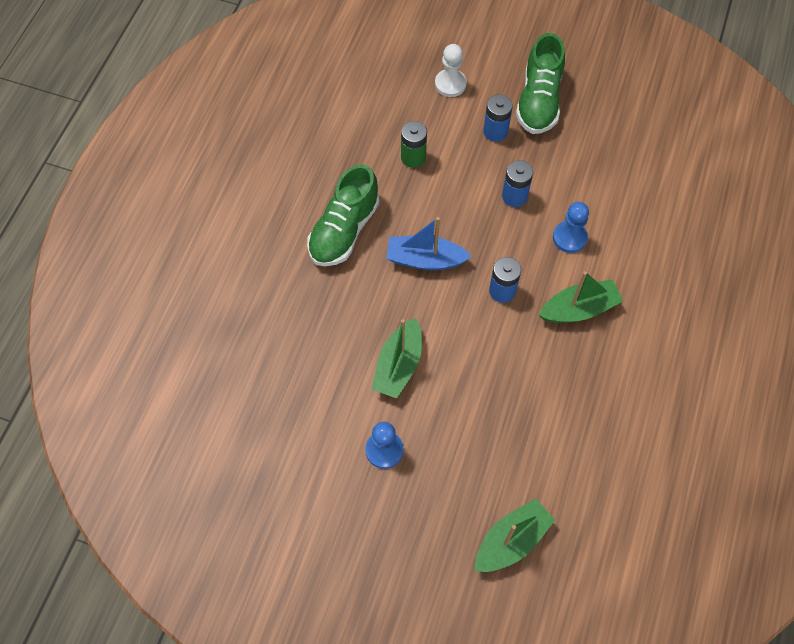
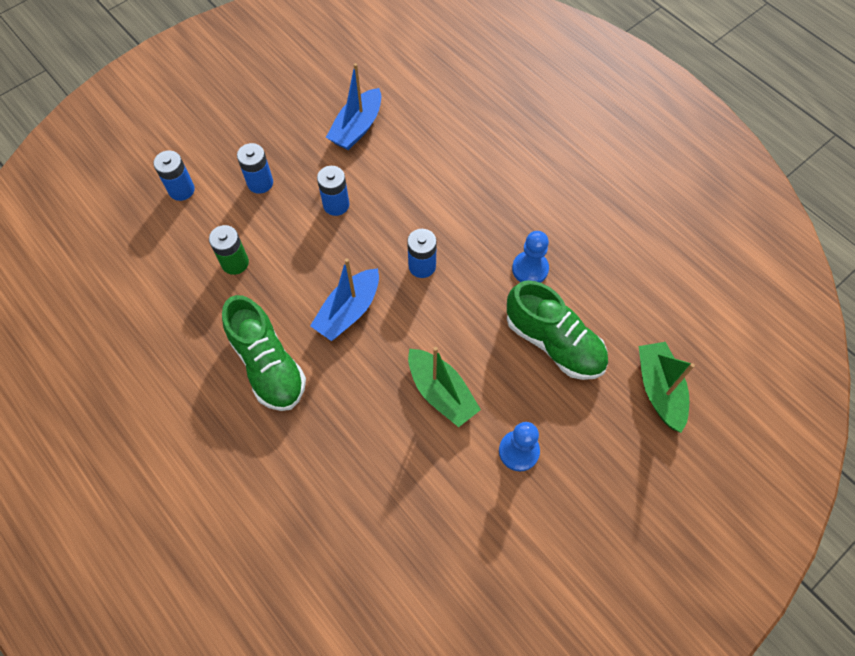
camera: 60 degrees left, 0 degrees up
(450, 84) = (181, 190): white pawn -> blue battery
(539, 101) = (255, 133): green shoe -> green shoe (554, 343)
(569, 238) = (406, 187): blue pawn -> blue pawn (530, 269)
(579, 309) = (477, 218): green boat -> none
(600, 169) = (357, 128): none -> blue boat

